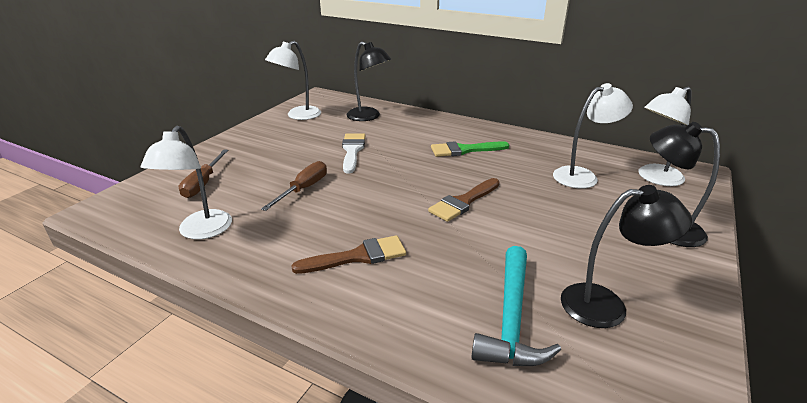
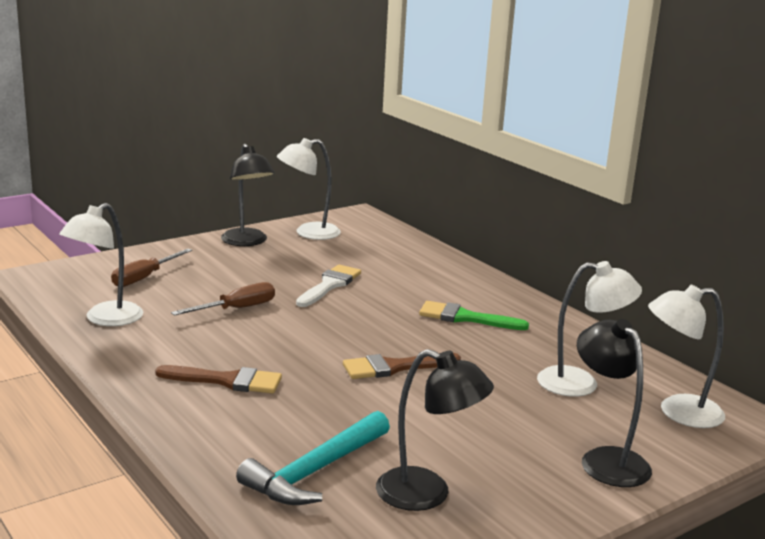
camera: 25 degrees right, 10 degrees down
(368, 117) = (391, 253): black lamp -> black lamp (247, 242)

